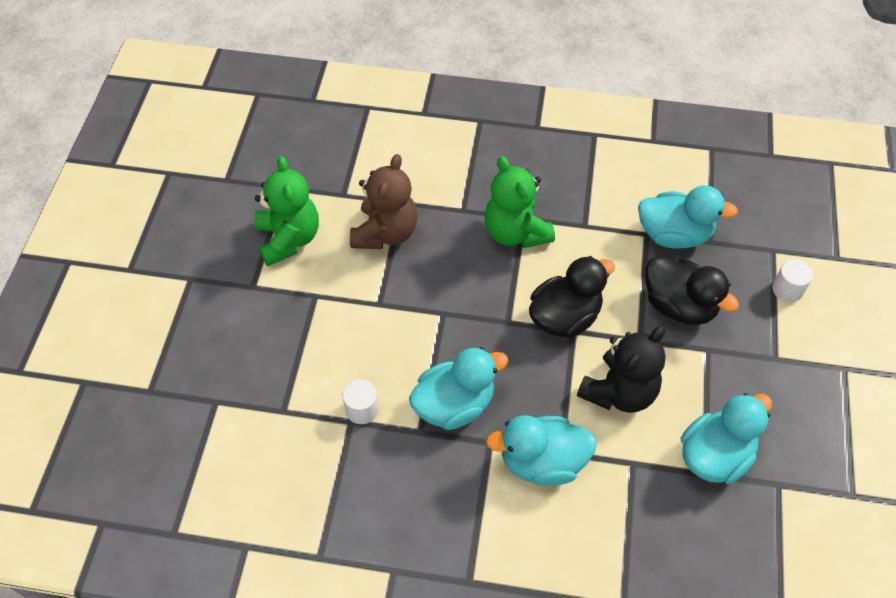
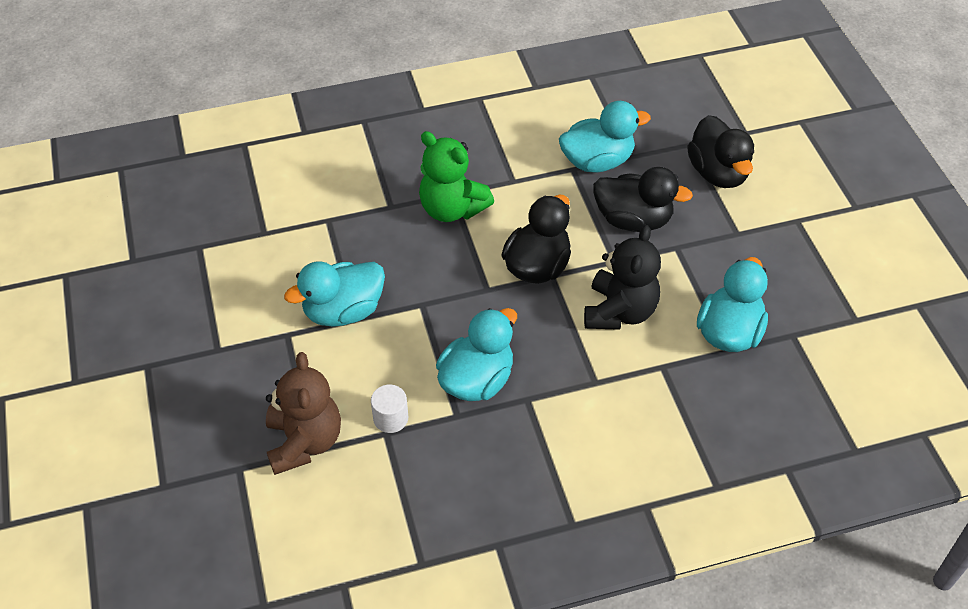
camera: 25 degrees left, 5 degrees down
(289, 239) = (230, 292): green teddy bear -> none
(385, 233) = (326, 253): brown teddy bear -> brown teddy bear (304, 442)
(542, 462) = (583, 397): turquoise duck -> turquoise duck (343, 311)
(787, 289) = (718, 173): white cylinder -> black duck

